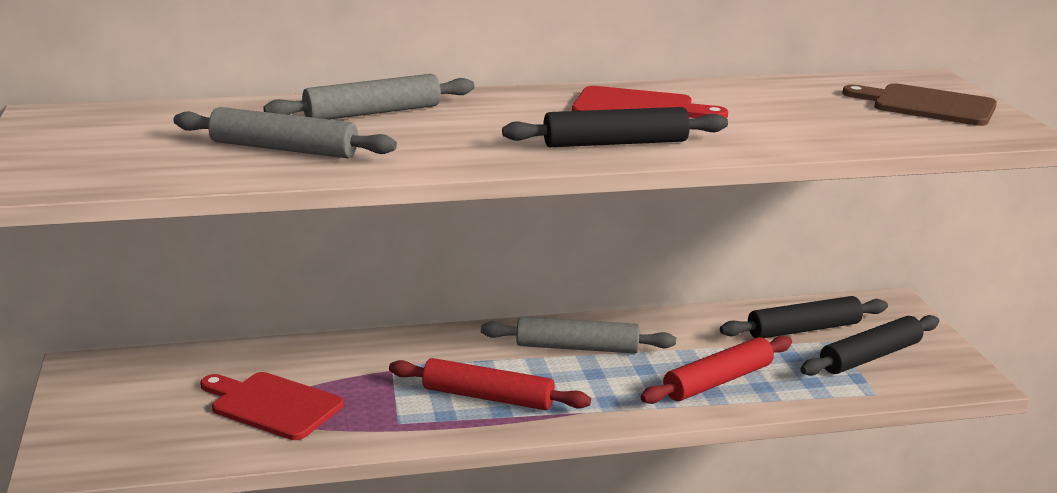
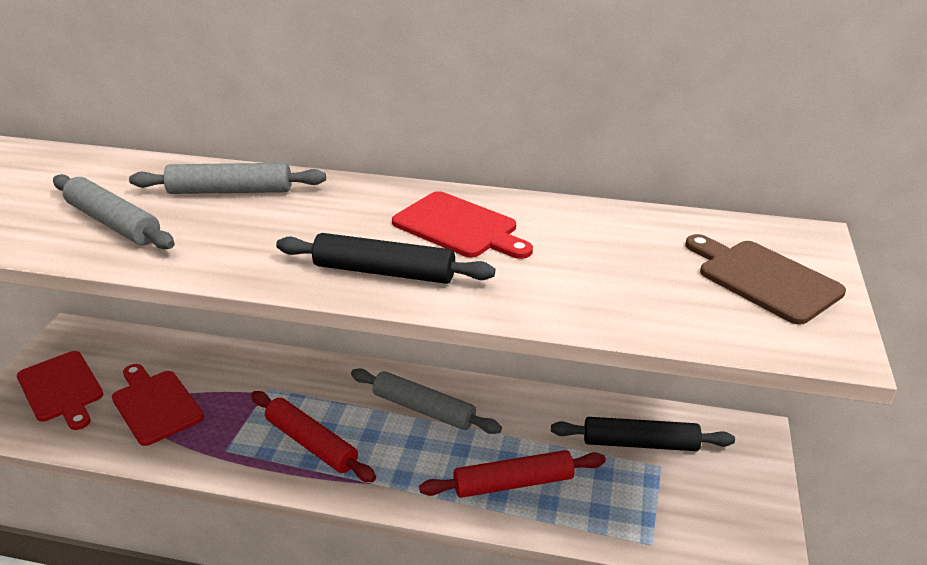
camera: 25 degrees right, 10 degrees up
(134, 417) = (61, 389): none -> red cutting board
(870, 357) = (680, 496): black rolling pin -> none

